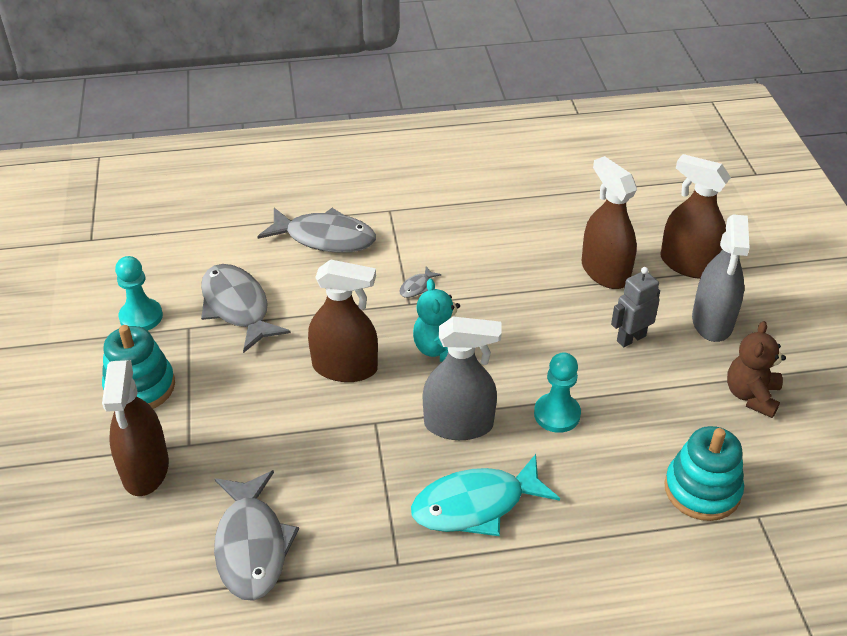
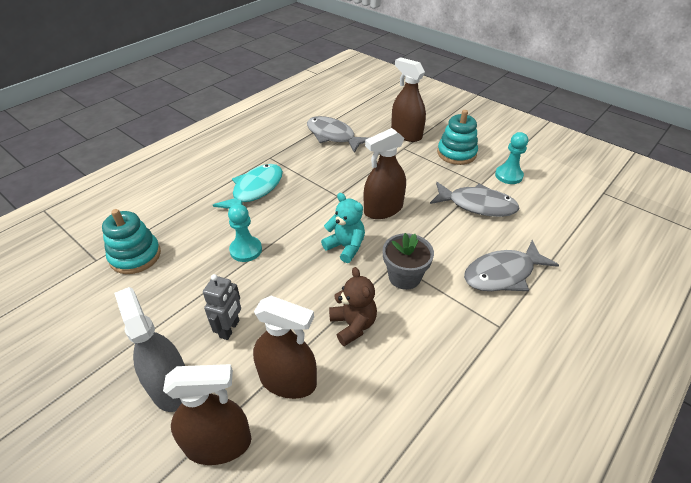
camera: 140 degrees right, 0 degrees up
(417, 287) = (404, 277): grey fish -> grey flower pot
(458, 424) = (295, 216): grey spray bottle -> none
(751, 395) = (117, 335): brown teddy bear -> brown teddy bear (353, 325)

